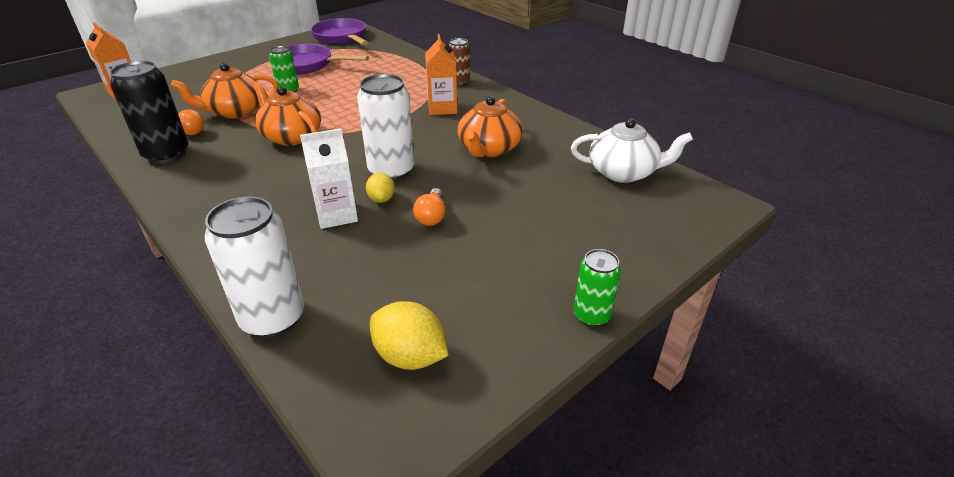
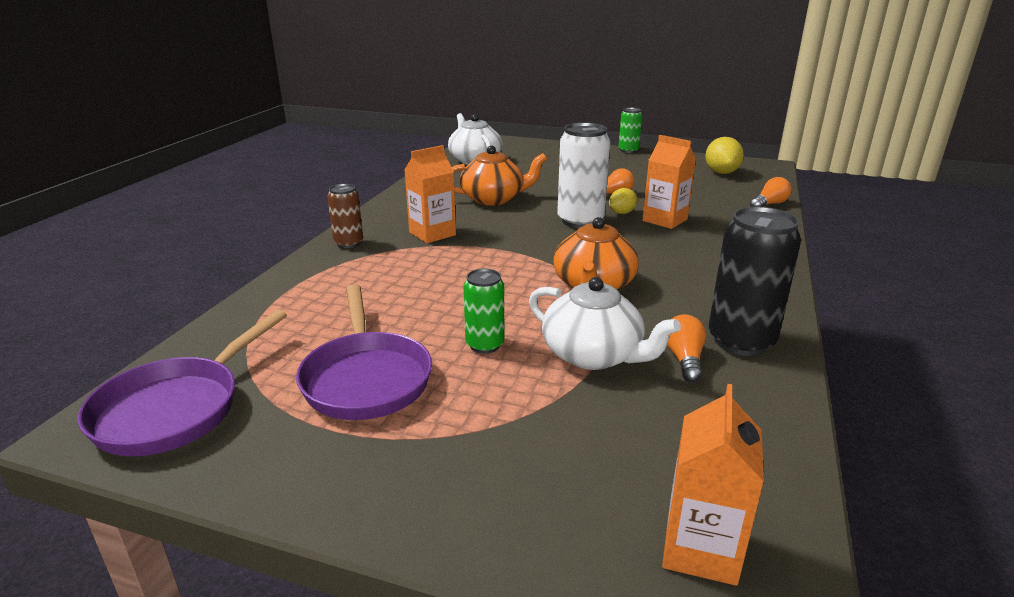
camera: 120 degrees left, 10 degrees down
(235, 111) = (593, 355): orange teapot -> white teapot
(273, 318) = (769, 204): white can -> orange light bulb
(336, 215) = (664, 220): white carton -> orange carton

